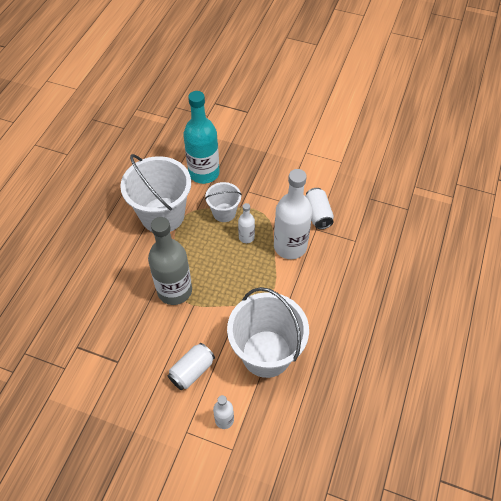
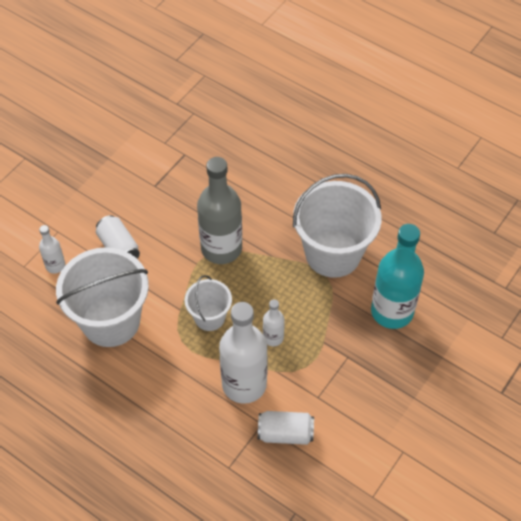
camera: 105 degrees right, 0 degrees up
(224, 212) = (319, 321): white bucket -> white bucket (209, 317)

